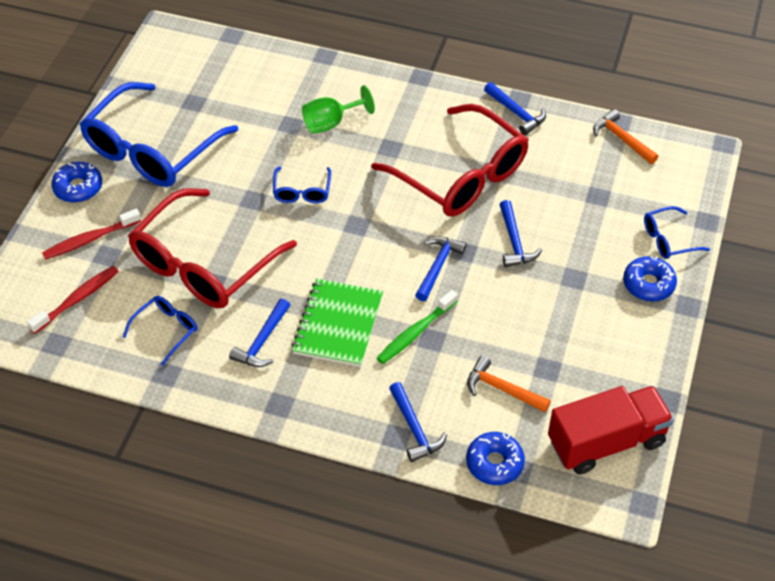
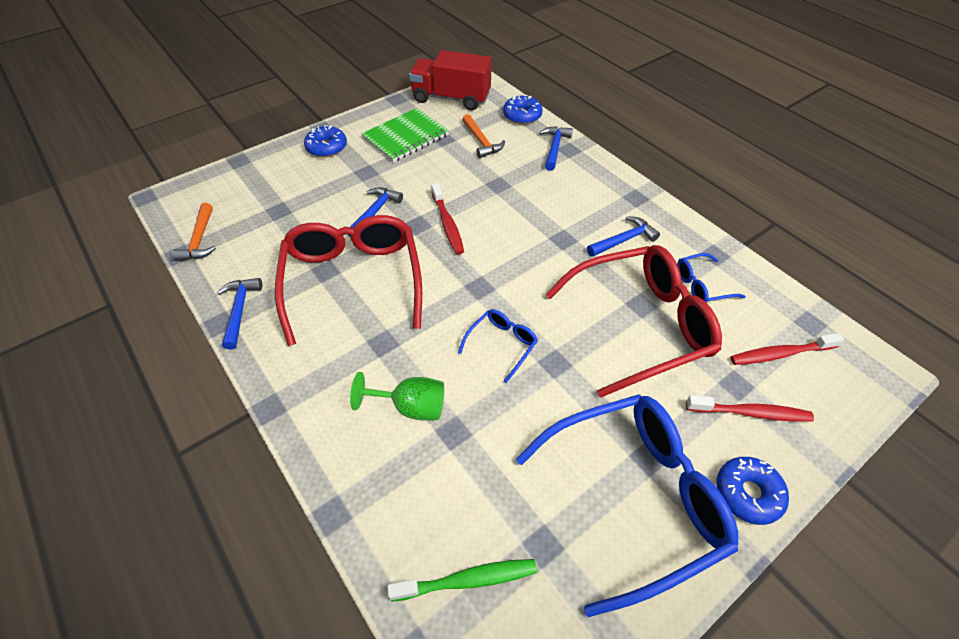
camera: 145 degrees left, 0 degrees up
(338, 324) = (557, 223): green notebook -> green notebook (406, 137)
(415, 332) = (506, 193): green toothbrush -> green toothbrush (468, 580)
(438, 266) = (447, 224): blue hammer -> red toothbrush
(669, 239) = (277, 163): blue glasses -> none

